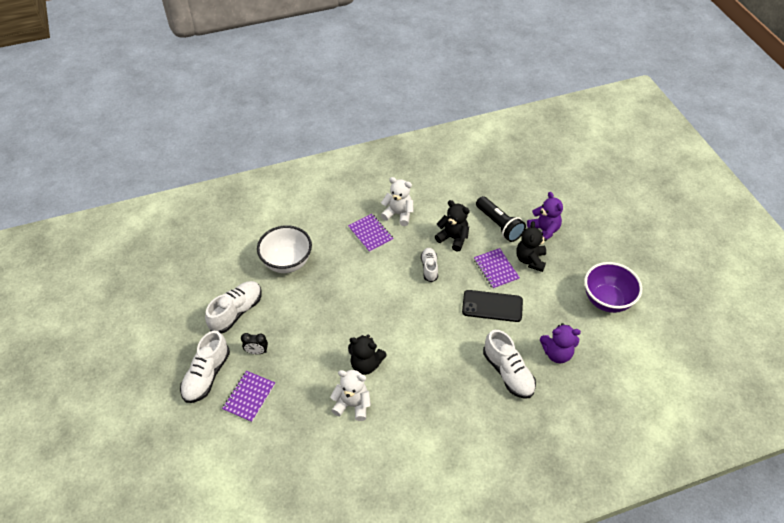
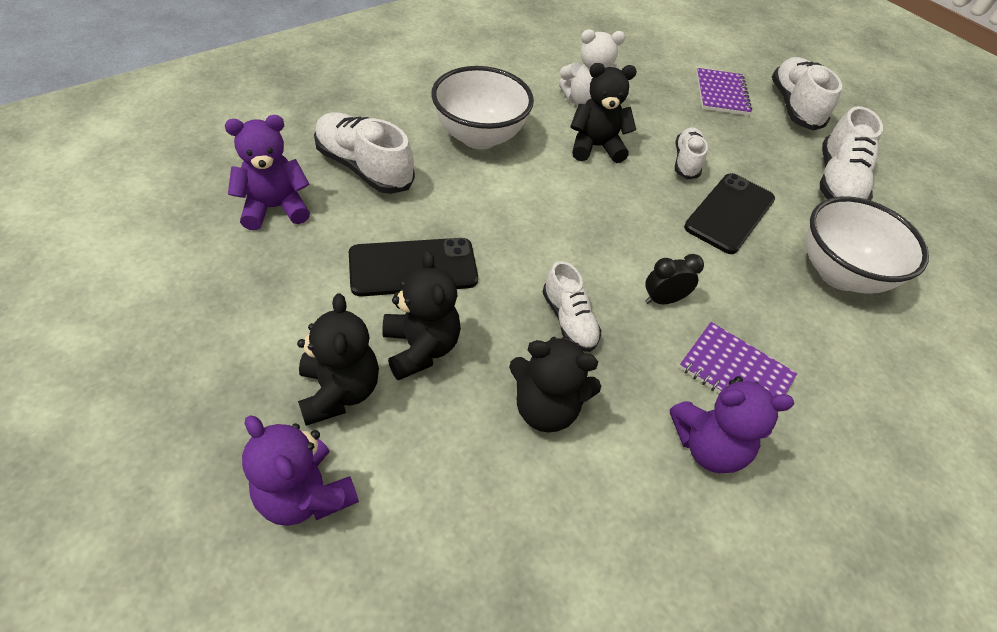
camera: 155 degrees right, 0 degrees up
(257, 351) = (759, 139): black clock -> black clock (663, 300)
(316, 305) = (729, 213): none -> black phone
(316, 343) = (686, 161): none -> white shoe
(398, 214) = (708, 446): white teddy bear -> purple teddy bear
(435, 385) = (479, 137): none -> white bowl
(496, 269) = (420, 348): purple notebook -> black teddy bear
(499, 225) = (437, 481): black flashlight -> none
(606, 300) = (148, 327): purple bowl -> none

